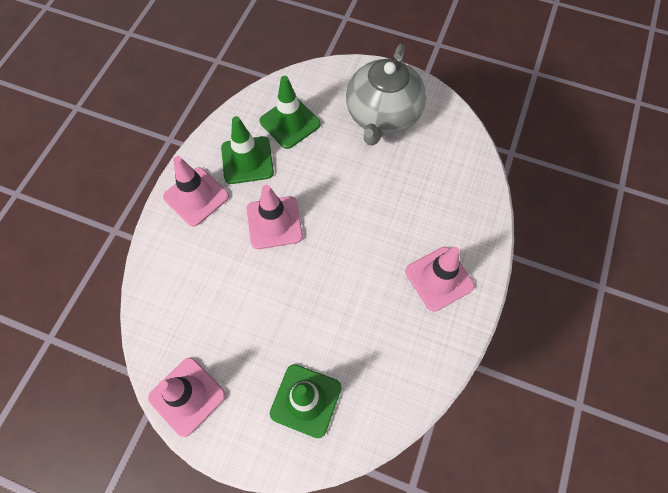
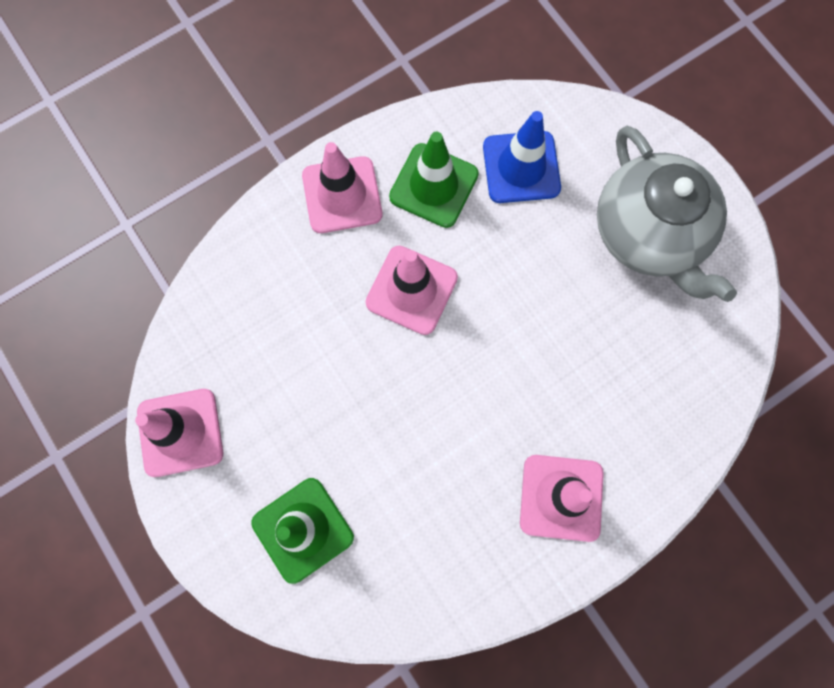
camera: 35 degrees right, 10 degrees up
(290, 123) = (521, 167): green traffic cone -> blue traffic cone
(382, 116) = (649, 234): grey teapot -> grey teapot turned 75 degrees counterclockwise

